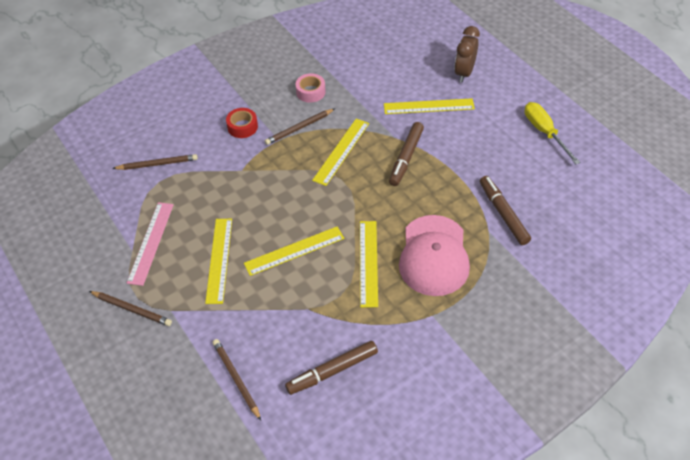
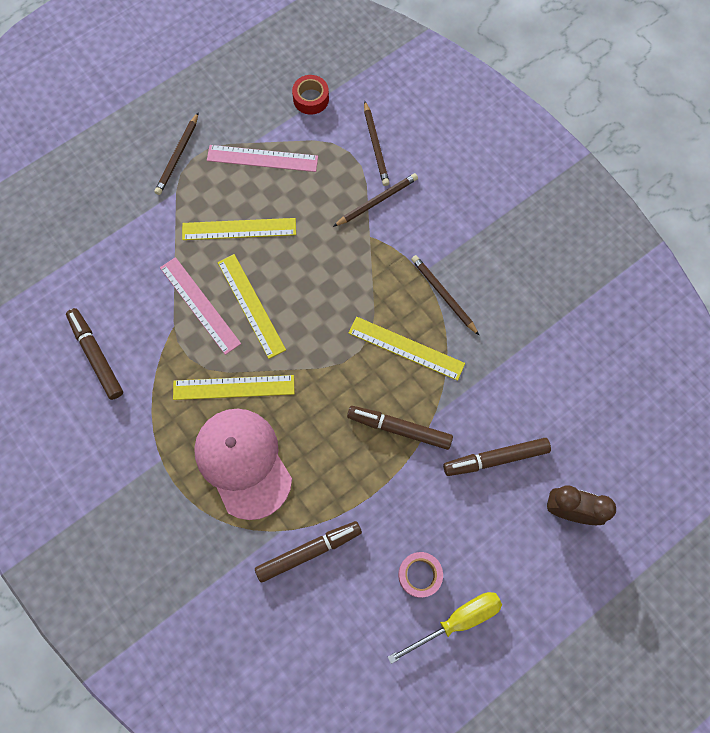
camera: 85 degrees right, 20 degrees up
(236, 379) = (92, 264): brown pencil -> brown pencil (377, 201)
(242, 127) = (441, 229): red tape -> red tape (311, 99)
(290, 288) = (199, 305): none -> pink ruler
(310, 92) = (510, 304): pink tape -> pink tape (419, 575)
(428, 106) = (495, 458): yellow ruler -> brown marker
(434, 256) = (243, 462): pink cap -> pink cap turned 60 degrees clockwise

